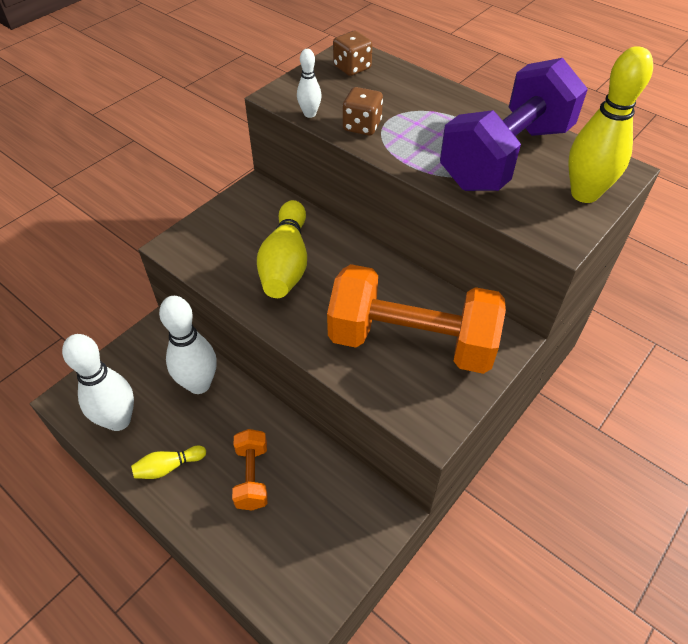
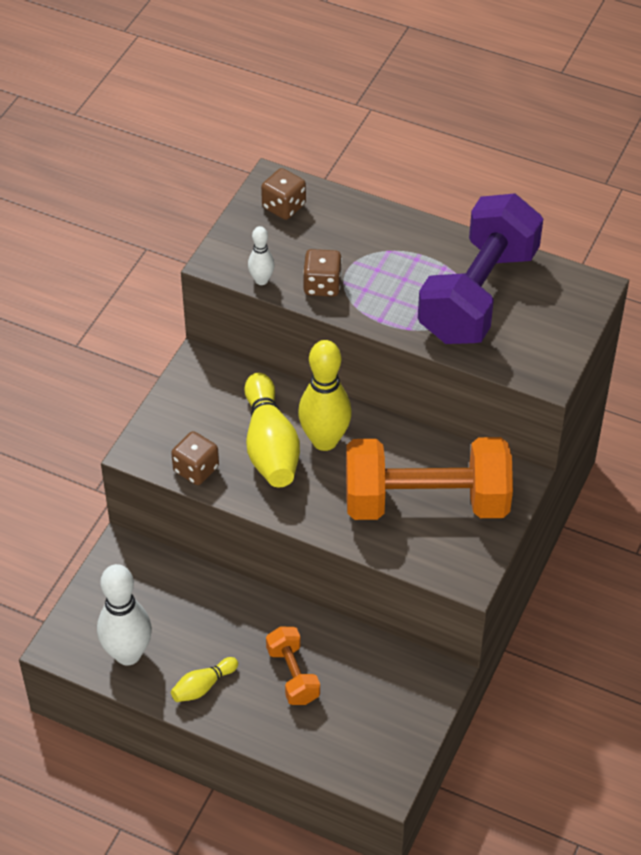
camera: 15 degrees left, 0 degrees up
(199, 384) = (197, 598): white bowling pin -> none
(214, 270) = (196, 469): none -> brown dice
(584, 194) = (561, 324): yellow bowling pin -> yellow bowling pin (324, 440)

